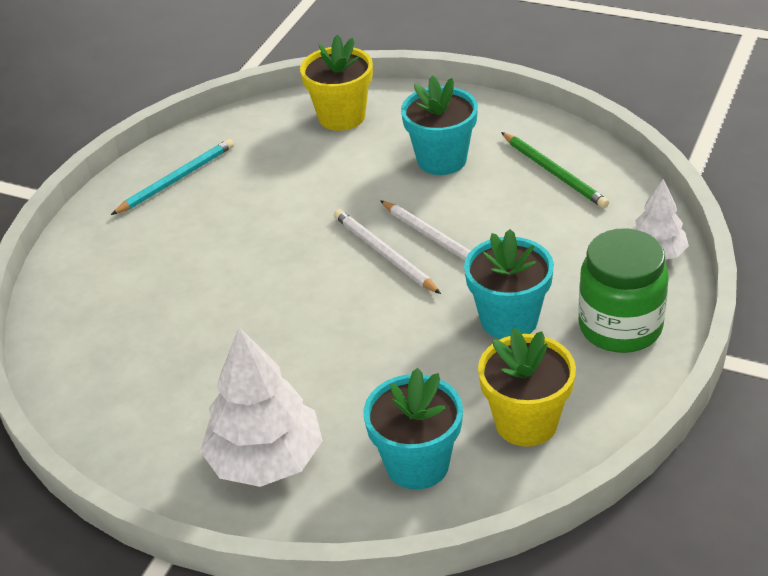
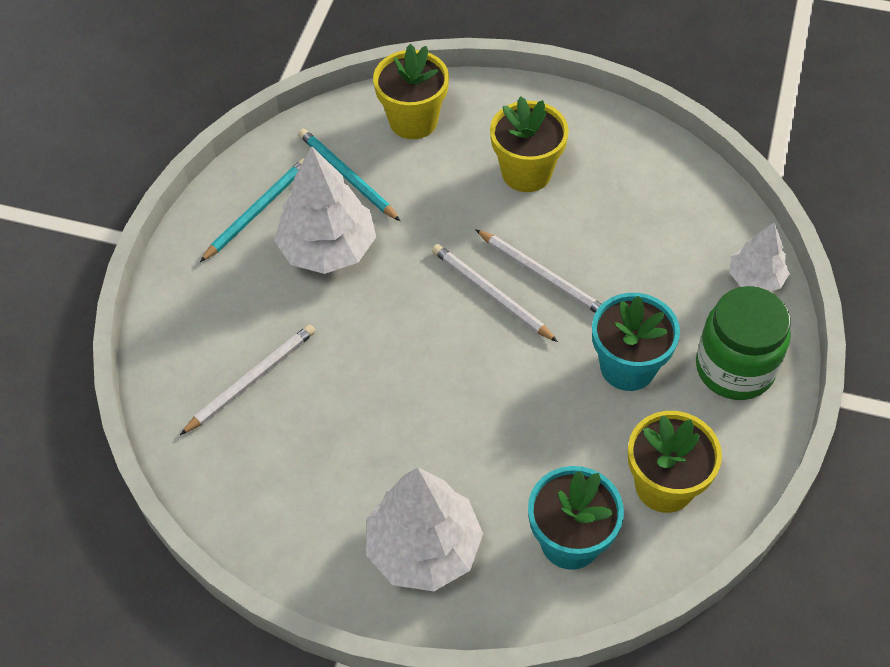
camera: 10 degrees left, 15 degrees up
(133, 311) = (251, 380): none -> white pencil
(235, 211) = (328, 249): none -> white tree
(268, 157) = (347, 177): none -> turquoise pencil
(441, 160) = (526, 172): turquoise flower pot -> yellow flower pot
(554, 172) = (641, 183): green pencil -> none

